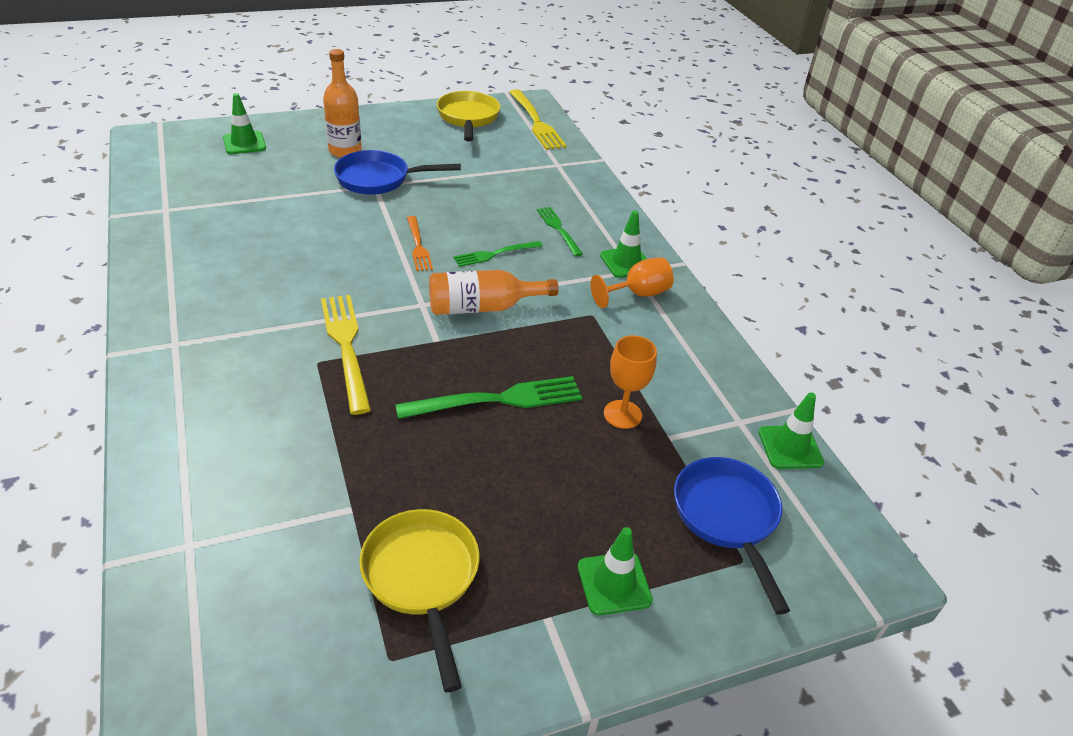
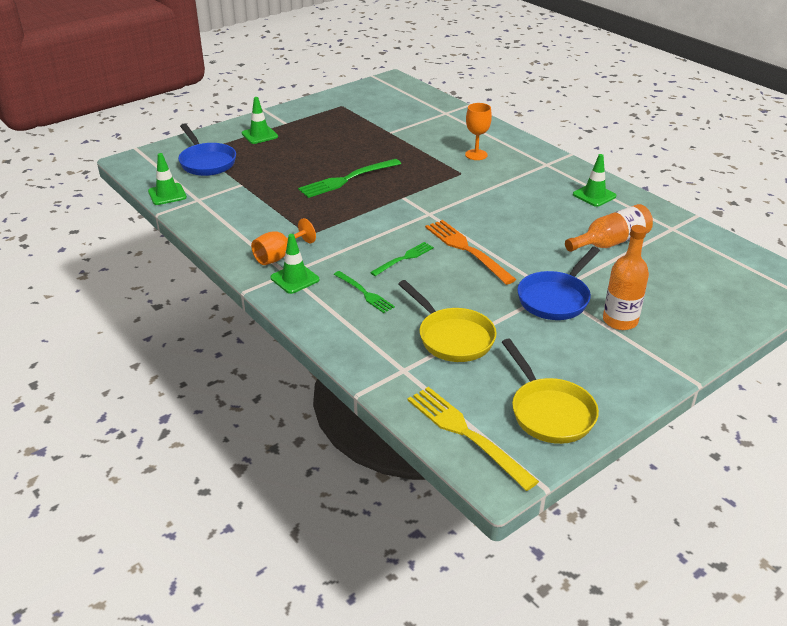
camera: 165 degrees right, 5 degrees down
(244, 143) = (712, 301): green traffic cone -> green traffic cone (594, 195)
(346, 346) = (453, 183): yellow fork -> none
(379, 179) = (556, 298): blue pan -> blue pan turned 150 degrees clockwise
(418, 246) = (466, 249): orange fork -> orange fork, size x1.66
(422, 578) = (343, 122): yellow pan -> yellow pan (452, 337)
(483, 307) = (387, 221): orange bottle -> orange bottle (610, 242)
(622, 414) = (271, 188): orange goblet -> orange goblet (476, 155)

